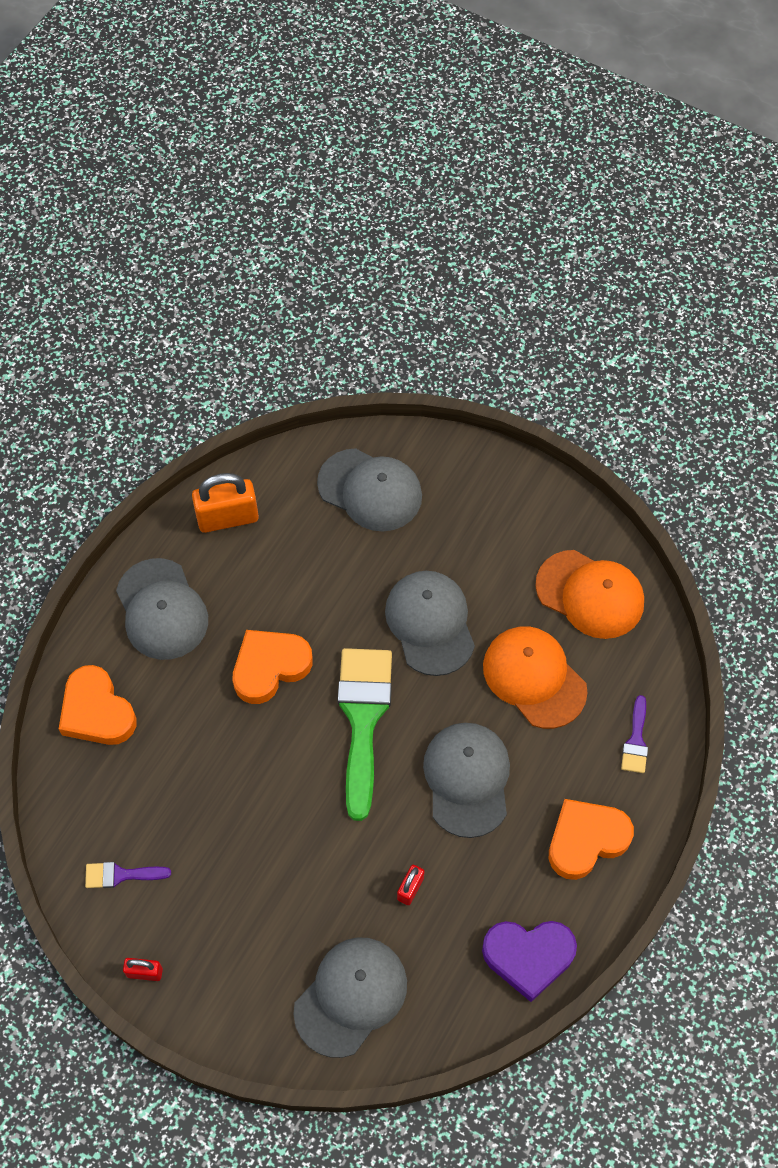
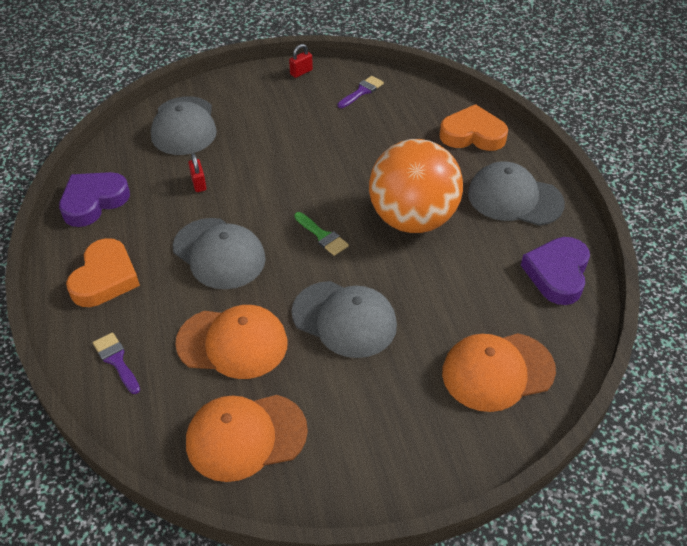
camera: 135 degrees right, 15 degrees down
(227, 518) = (557, 274): orange padlock -> purple heart
(270, 667) = (412, 219): orange heart -> orange ball
(363, 718) = (322, 236): green brush -> green brush, size x0.46
(370, 490) = (497, 371): grey cap -> orange cap

